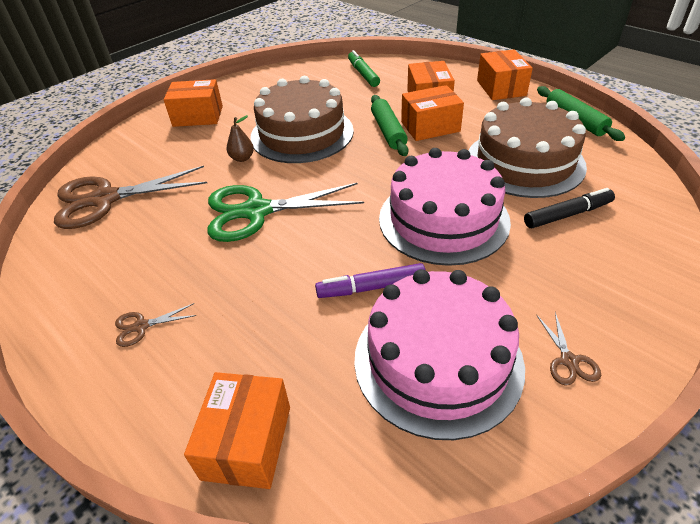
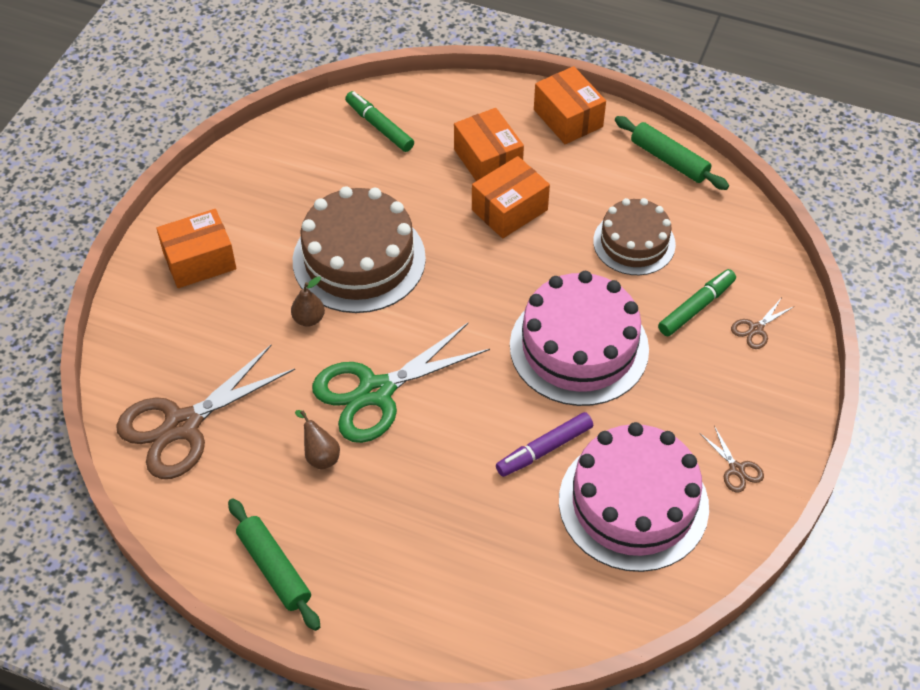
camera: 25 degrees left, 10 degrees up
(141, 326) = (348, 559): brown scissors -> brown scissors (756, 329)
(182, 242) = (320, 455): none -> brown pear
(247, 442) = (513, 623): orange box -> none
(388, 131) = (463, 230): green rolling pin -> green rolling pin (274, 568)
(525, 162) = (634, 243): brown cake -> brown cake, size x0.62
(567, 215) = (696, 307): black marker -> green marker

